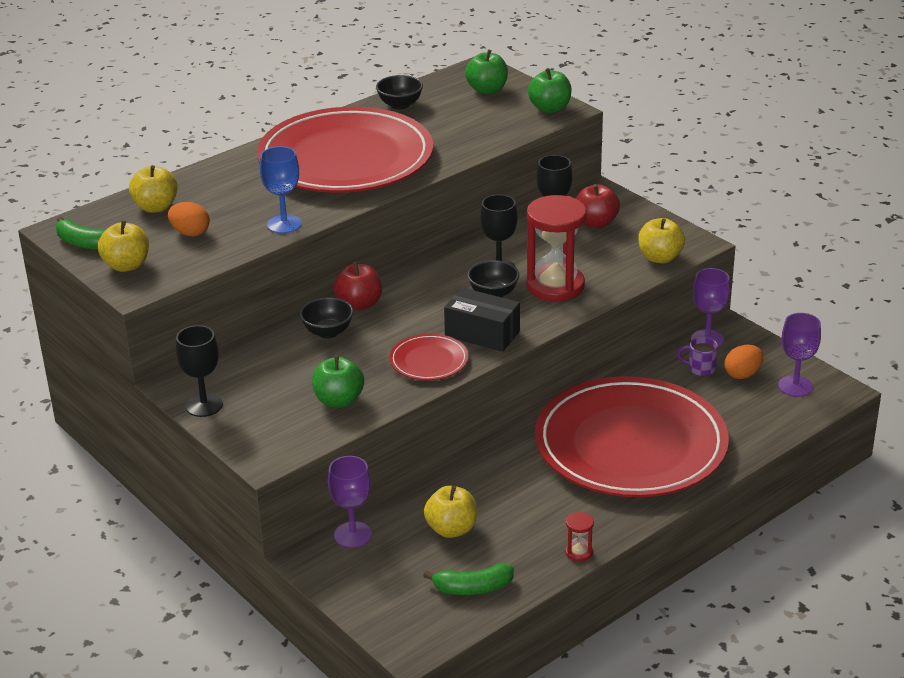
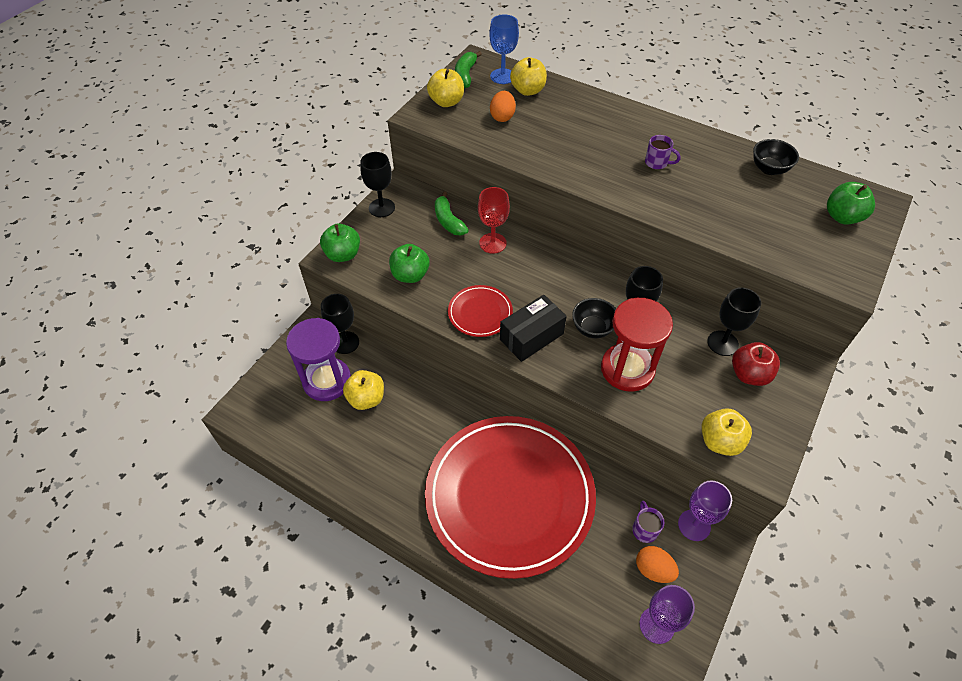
camera: 70 degrees right, 20 degrees up
(284, 224) = (538, 159): blue goblet -> blue goblet (502, 76)
(328, 332) = (492, 243): black bowl -> red goblet
(346, 158) = (657, 163): red plate -> purple mug
(353, 535) = (345, 342): purple goblet -> black goblet
(359, 304) = (537, 249): red apple -> none
(406, 559) = (327, 381): none -> purple hourglass
(472, 588) = (305, 430): green banana -> green banana (448, 221)
(482, 334) = (531, 337): black box -> black box turned 45 degrees clockwise
(550, 108) = (843, 271): green apple -> green apple (343, 254)
(579, 552) = (361, 491): red hourglass -> none

